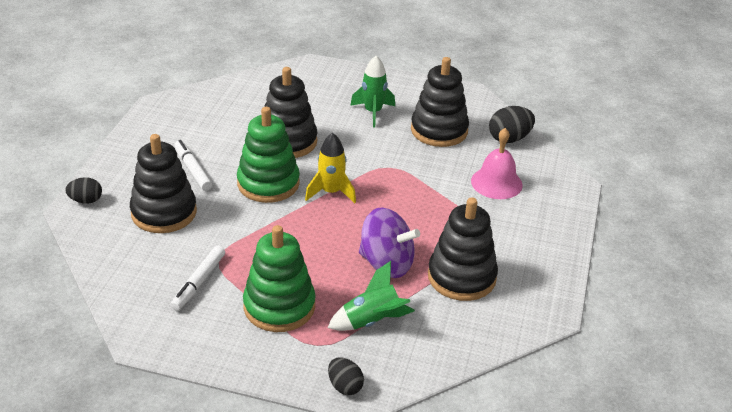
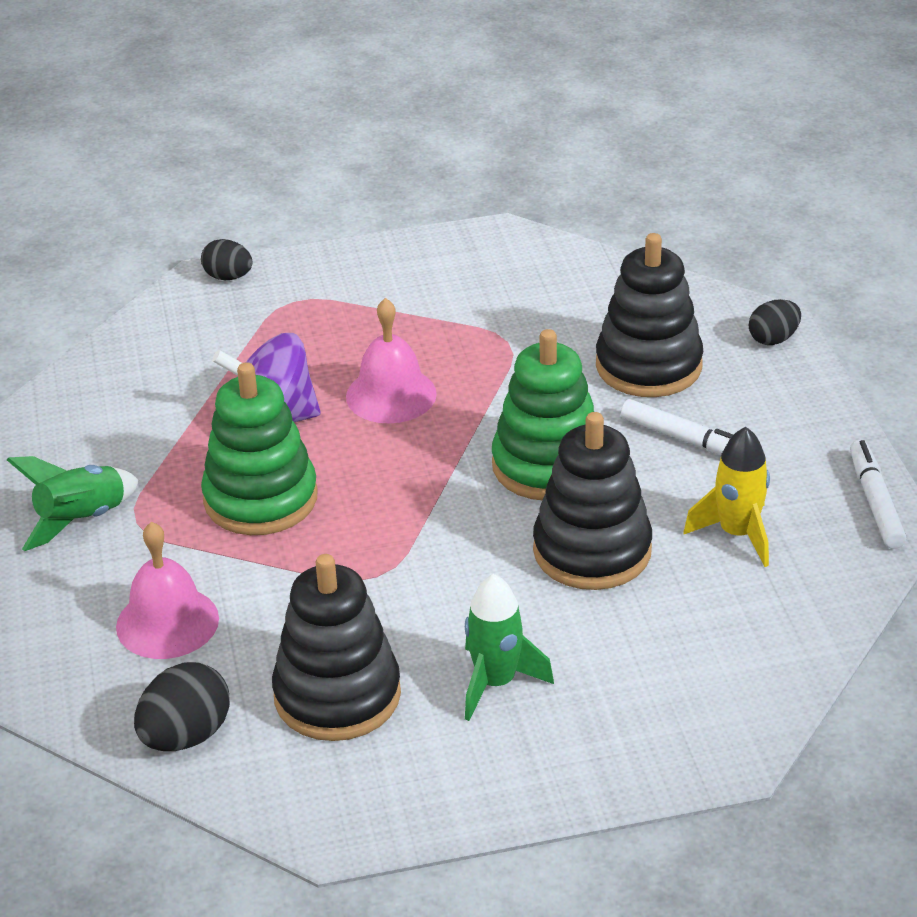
camera: 155 degrees right, 0 degrees up
(198, 282) = (502, 307): white marker -> white marker (875, 502)
(279, 306) = (374, 320): green stacking toy -> green stacking toy (260, 498)
(310, 252) = (391, 395): none -> pink bell
(331, 192) = (437, 491): yellow rocket -> yellow rocket (737, 534)
(372, 321) = (242, 347): green rocket -> green rocket (82, 520)
(461, 277) = (150, 443): black stacking toy -> none

